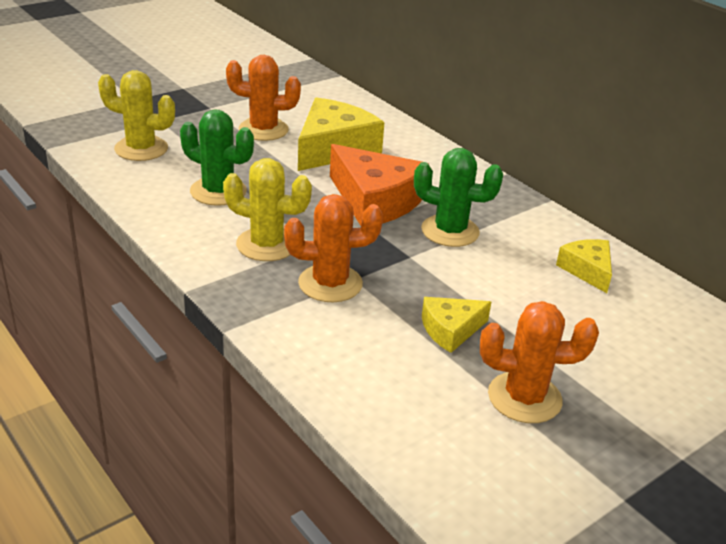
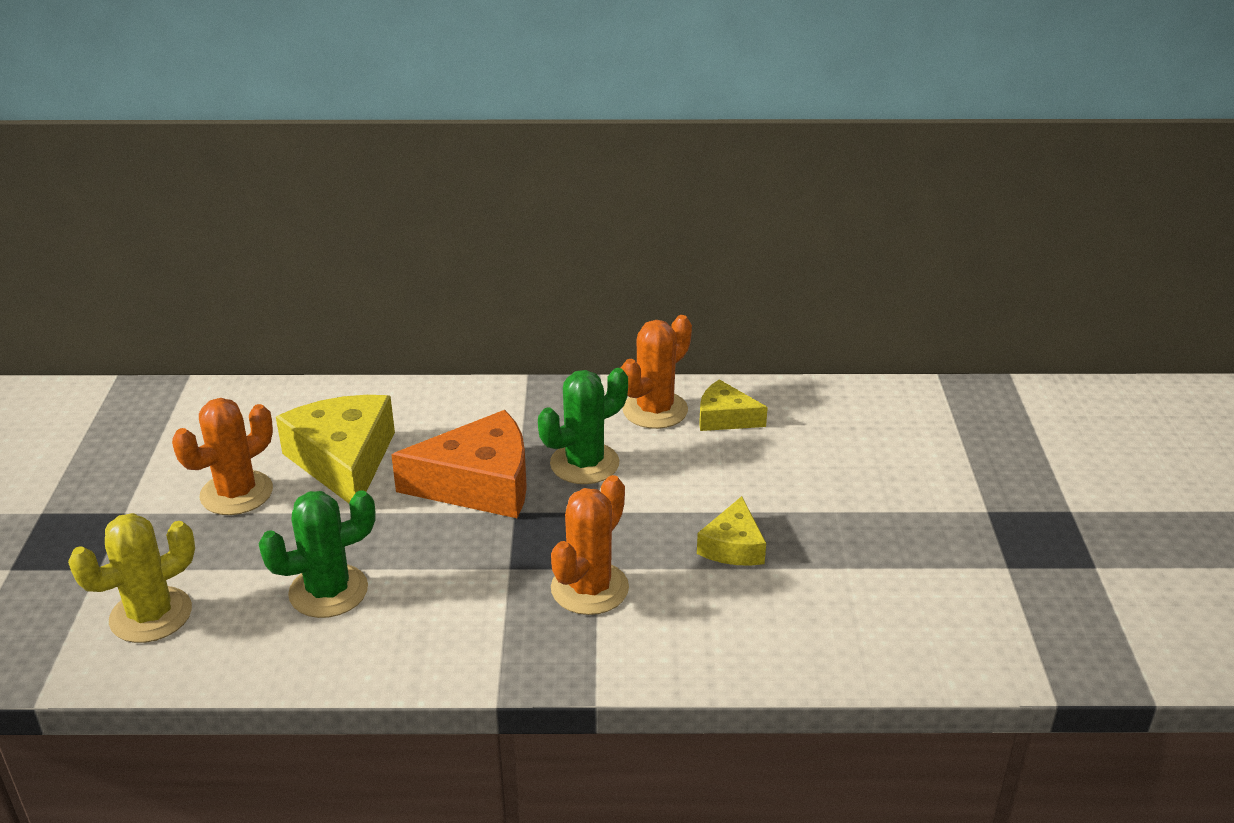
camera: 50 degrees left, 0 degrees up
(267, 245) = (475, 601): yellow cactus -> none
(524, 398) = (857, 553): orange cactus -> orange cactus (655, 410)

